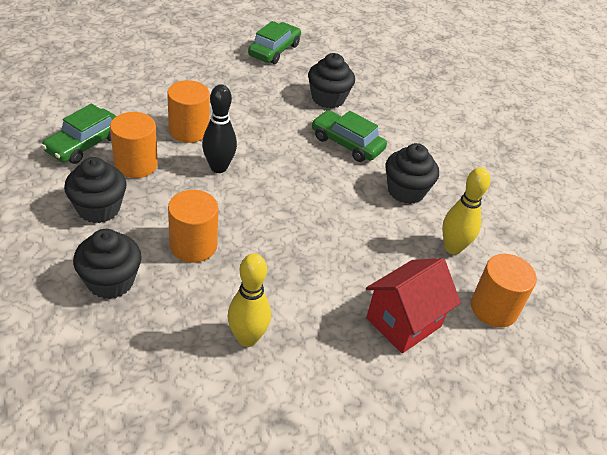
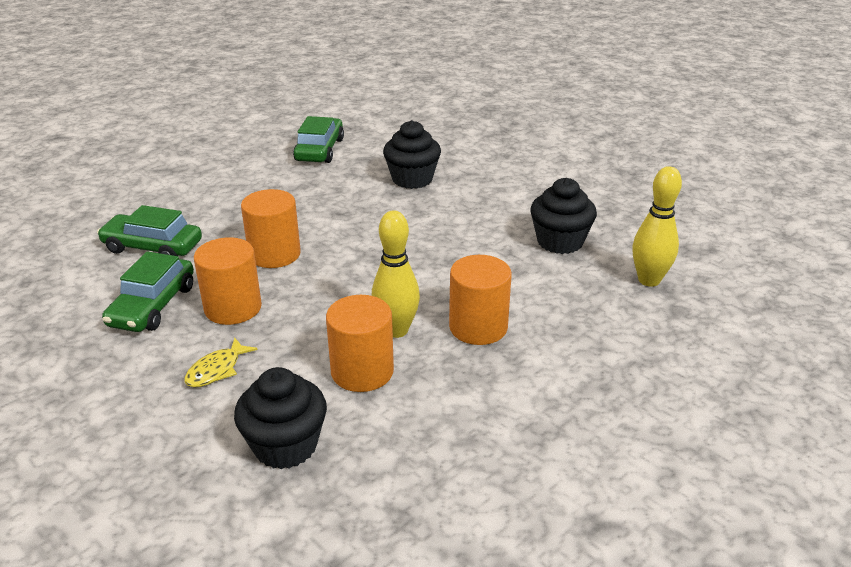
camera: 15 degrees left, 10 degrees down
(98, 209) = (217, 370): black cupcake -> yellow fish
(218, 167) = (336, 281): black bowling pin -> none
(247, 338) = (496, 449): yellow bowling pin -> yellow bowling pin (396, 330)
(347, 143) = (464, 215): green car -> green car (153, 247)
(403, 322) = (655, 370): red house -> none
(493, 308) = (734, 324): orange cylinder -> orange cylinder (478, 327)

